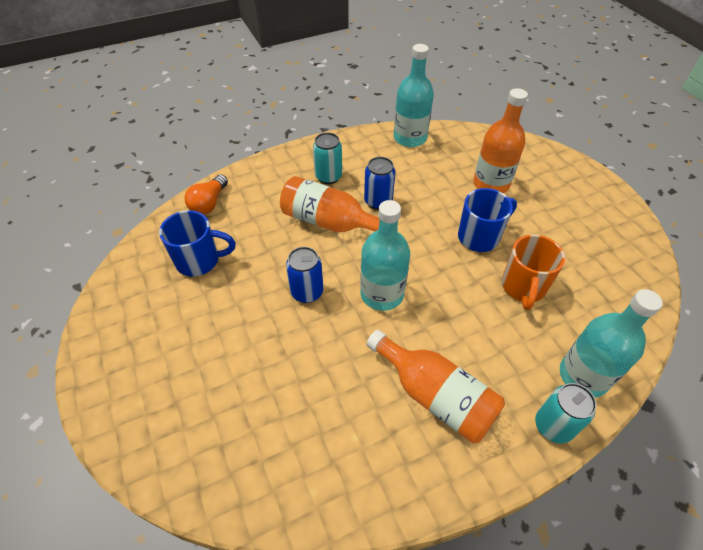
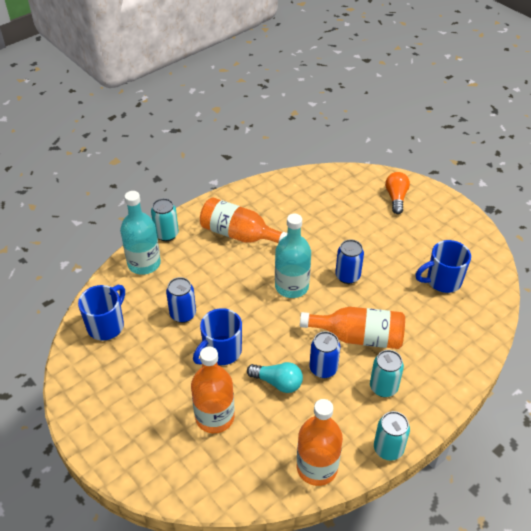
camera: 165 degrees right, 5 degrees down
(209, 203) = (475, 331): orange light bulb -> orange light bulb (396, 198)
(348, 138) = (388, 449): none -> turquoise can
(410, 138) = (317, 467): turquoise bottle -> orange bottle
(426, 199) = (278, 383): none -> turquoise light bulb
(523, 287) = (183, 314): orange mug -> blue can
(618, 293) = (106, 325): none -> blue mug

